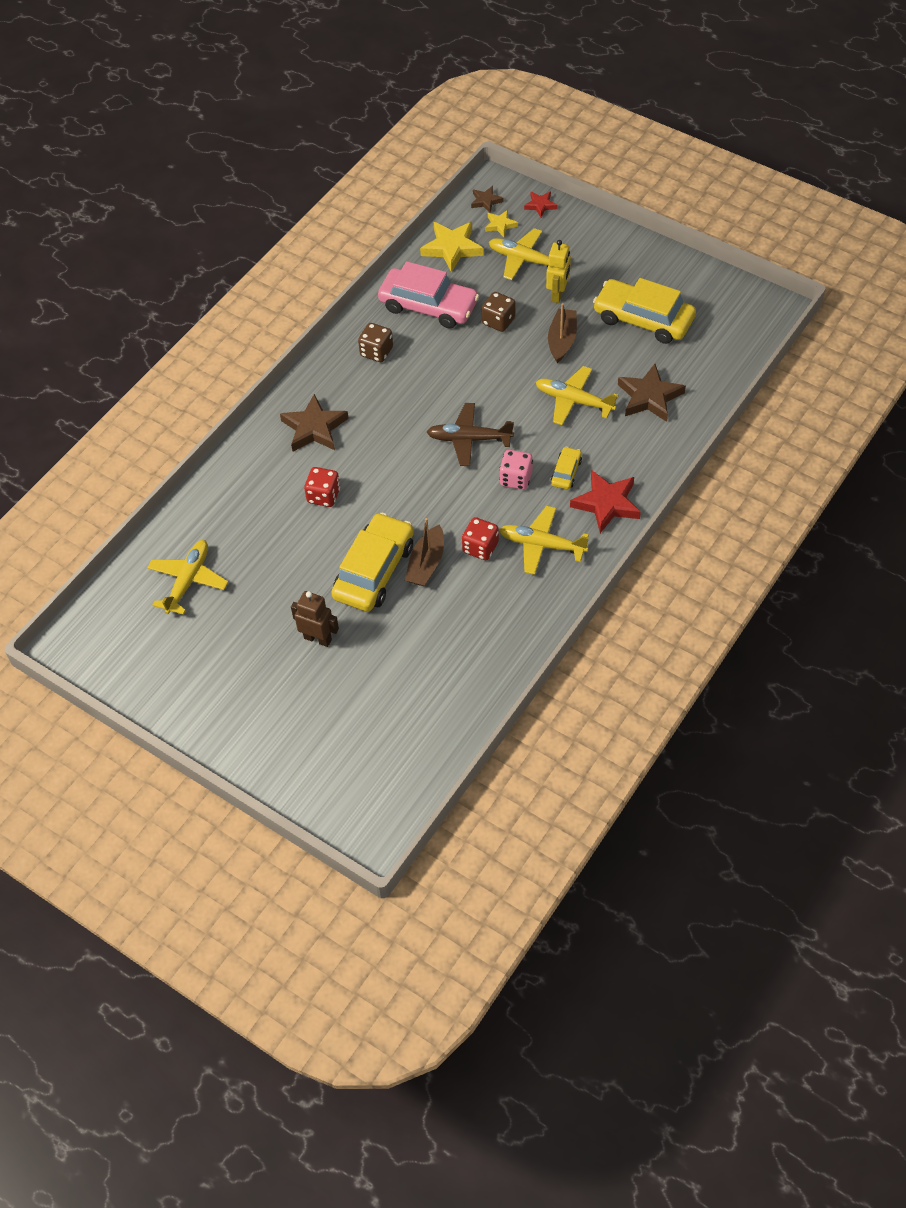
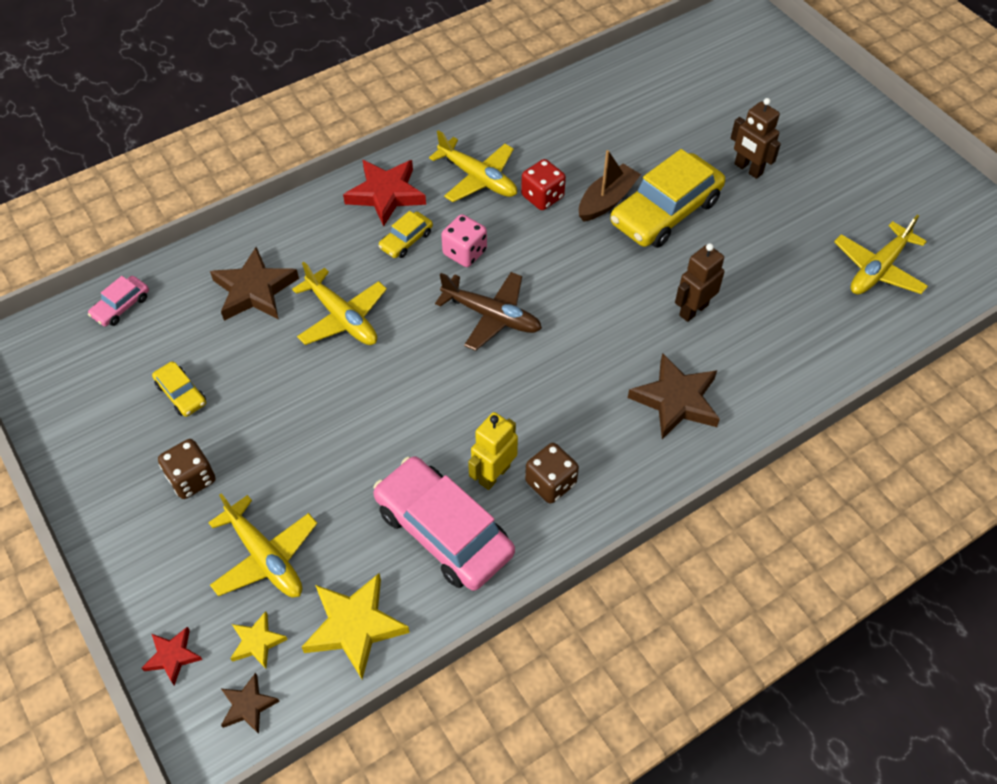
camera: 160 degrees left, 0 degrees up
(323, 496) = (693, 310): red dice -> brown robot
(498, 321) = (363, 466): brown dice -> brown dice (192, 479)
(558, 294) = (259, 477): yellow robot -> yellow robot (494, 474)
(562, 340) = (302, 403): brown boat -> none
(643, 319) = (181, 394): yellow car -> yellow car, size x0.46
(732, 354) = (121, 306): none -> pink car

